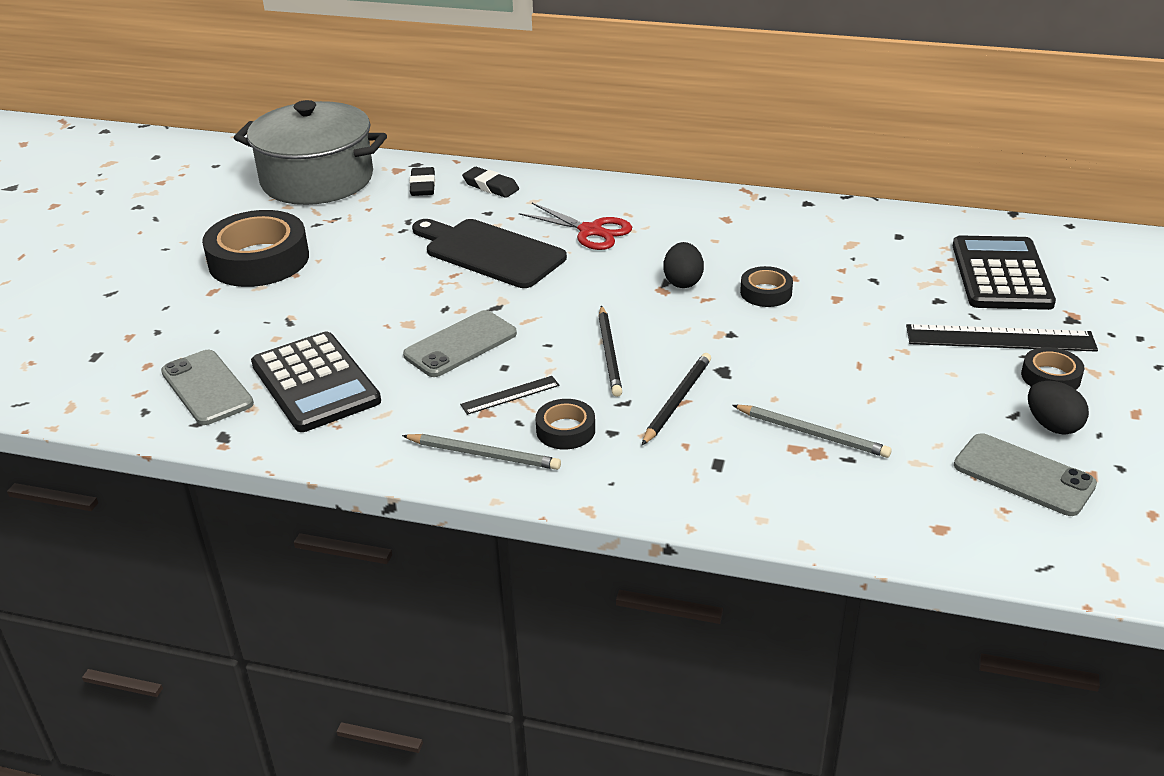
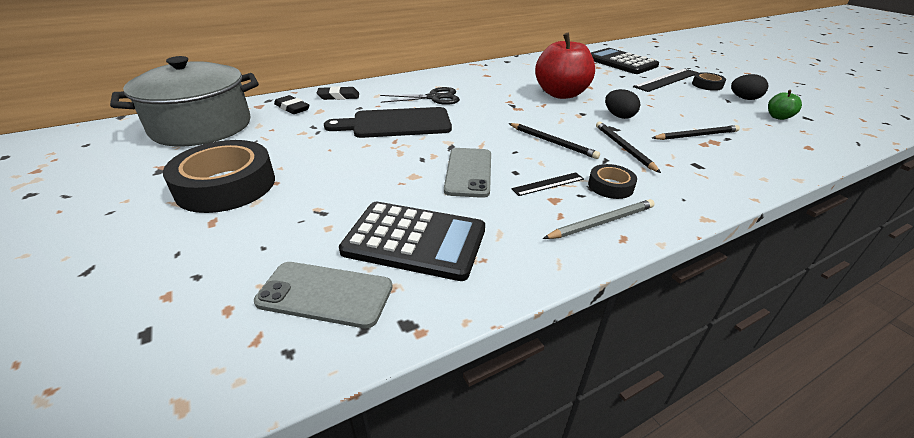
camera: 45 degrees left, 0 degrees up
(510, 395) = (548, 184): black ruler -> black ruler turned 45 degrees clockwise
(591, 231) = (434, 98): red scissors -> black scissors
(683, 282) = (519, 102): black egg -> black egg (619, 116)
(766, 292) = (561, 94): black tape -> red apple
(812, 433) = (696, 135): grey pencil -> black pencil
(1023, 475) = (778, 117): grey phone -> green apple

